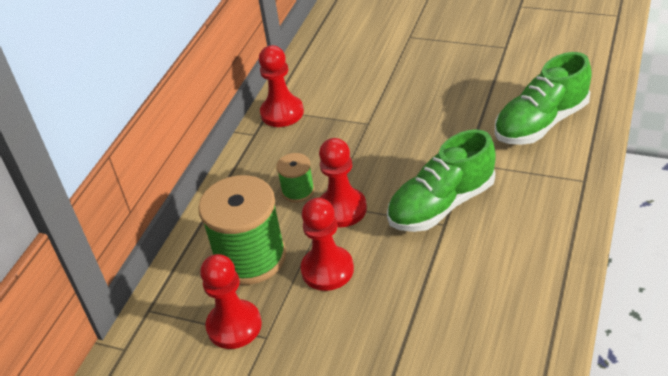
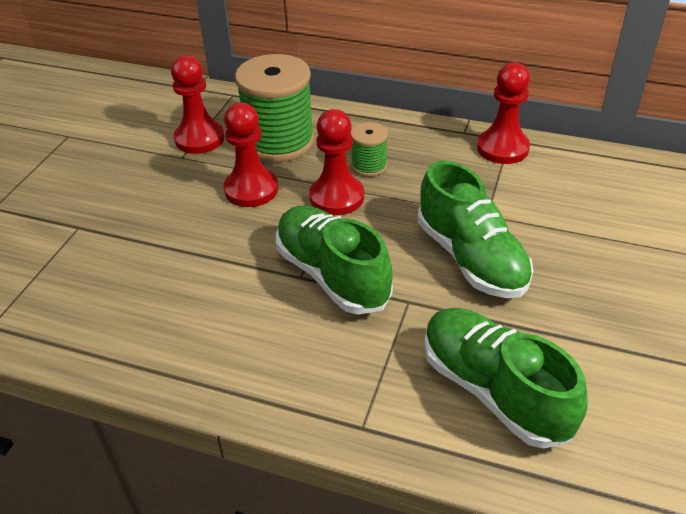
camera: 85 degrees right, 0 degrees up
(418, 131) = (471, 258): none -> green shoe

